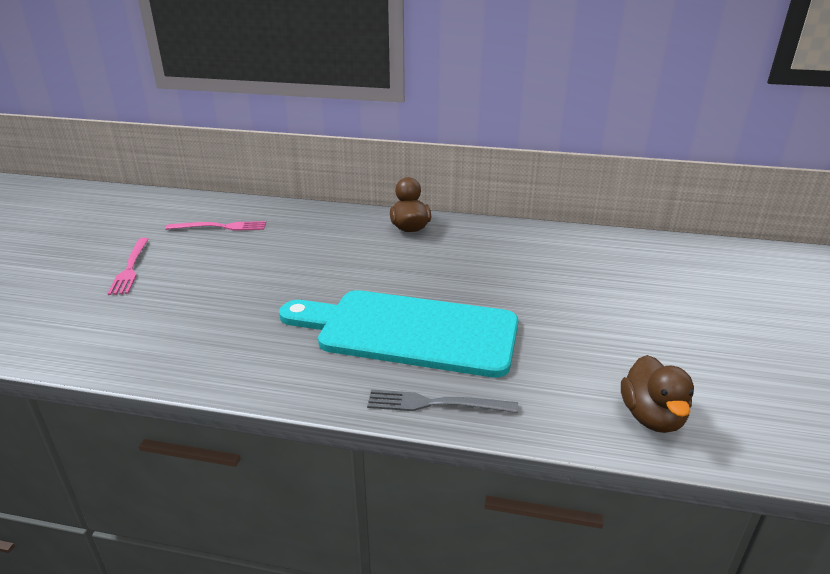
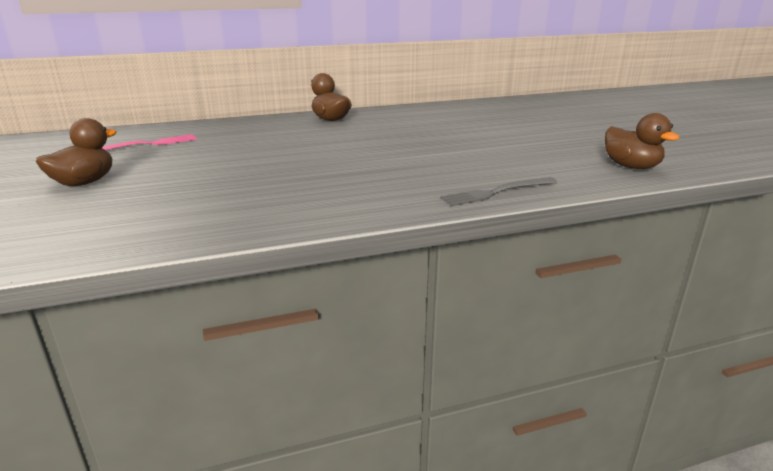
camera: 30 degrees left, 5 degrees down
(130, 268) = (84, 183): pink fork -> brown duck
(409, 331) = (418, 165): turquoise cutting board -> none

